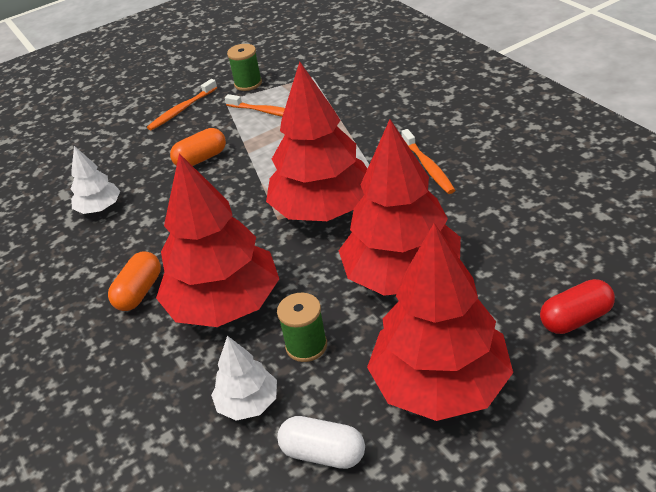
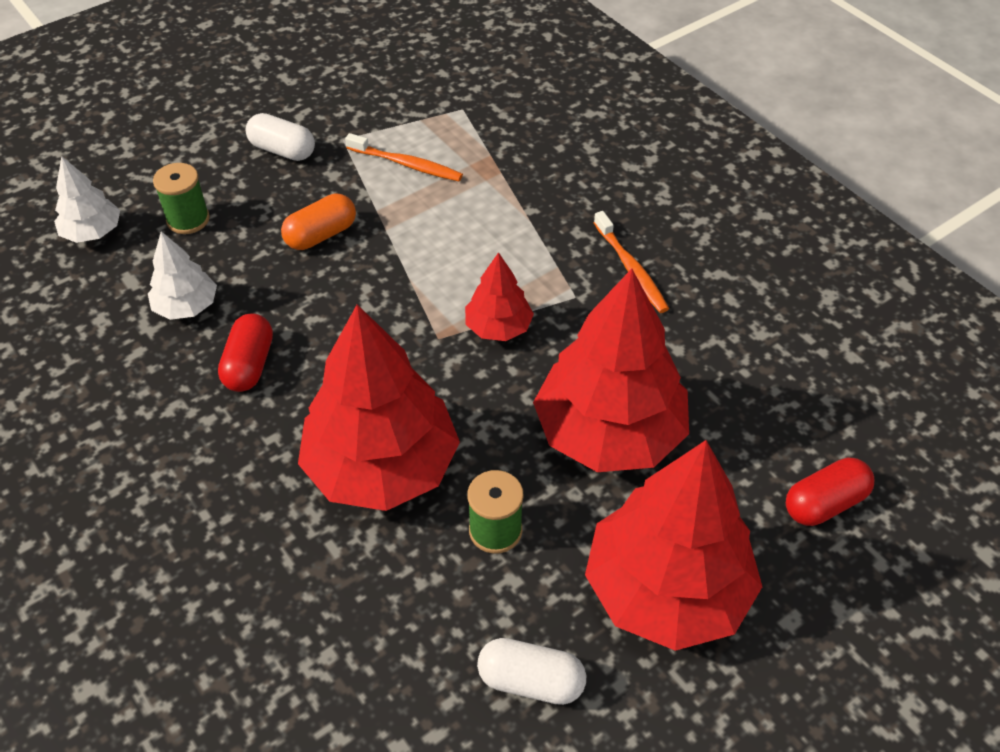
camera: 10 degrees left, 10 degrees up
(137, 242) = (249, 365): none -> red capsule
(139, 292) = (262, 442): orange capsule -> none
(181, 110) = (282, 150): orange toothbrush -> white capsule
(248, 83) = (373, 113): green spool -> green spool (188, 219)
(248, 403) = (429, 610): white tree -> white tree (93, 232)
(323, 210) = (498, 327): red tree -> red tree, size x0.49

